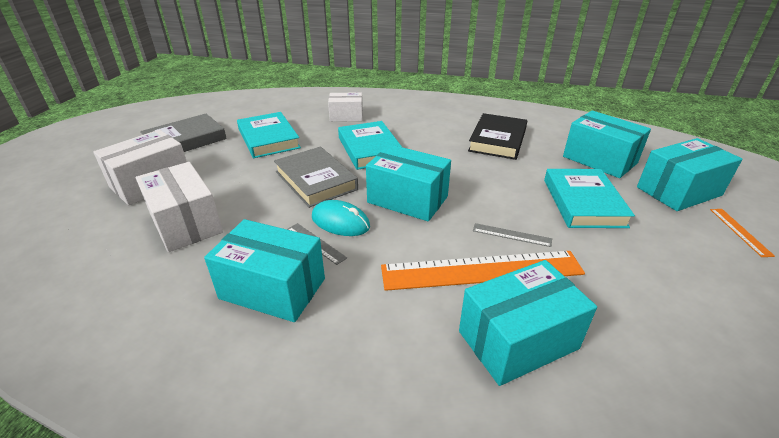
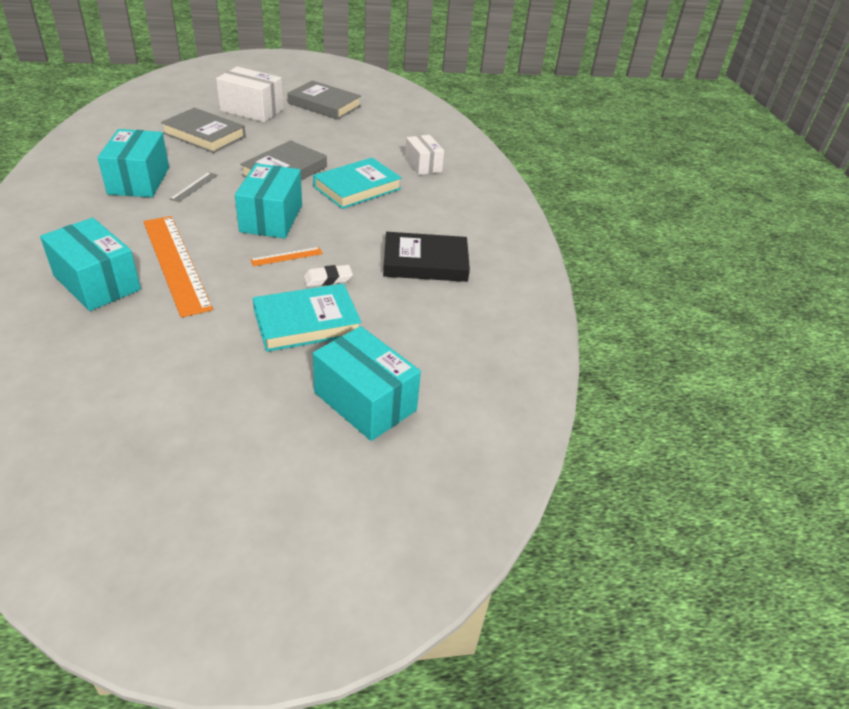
camera: 65 degrees right, 5 degrees up
(186, 223) = (204, 135): white box -> grey book
(268, 139) = (348, 137): turquoise book -> none
(340, 222) = (225, 192): turquoise mouse -> none
(511, 235) = (232, 277): grey ruler -> none
(518, 184) = (328, 279): none -> white eraser
(599, 160) = (418, 340): turquoise box -> none
(740, 231) = (287, 440): orange ruler -> orange ruler (287, 256)

